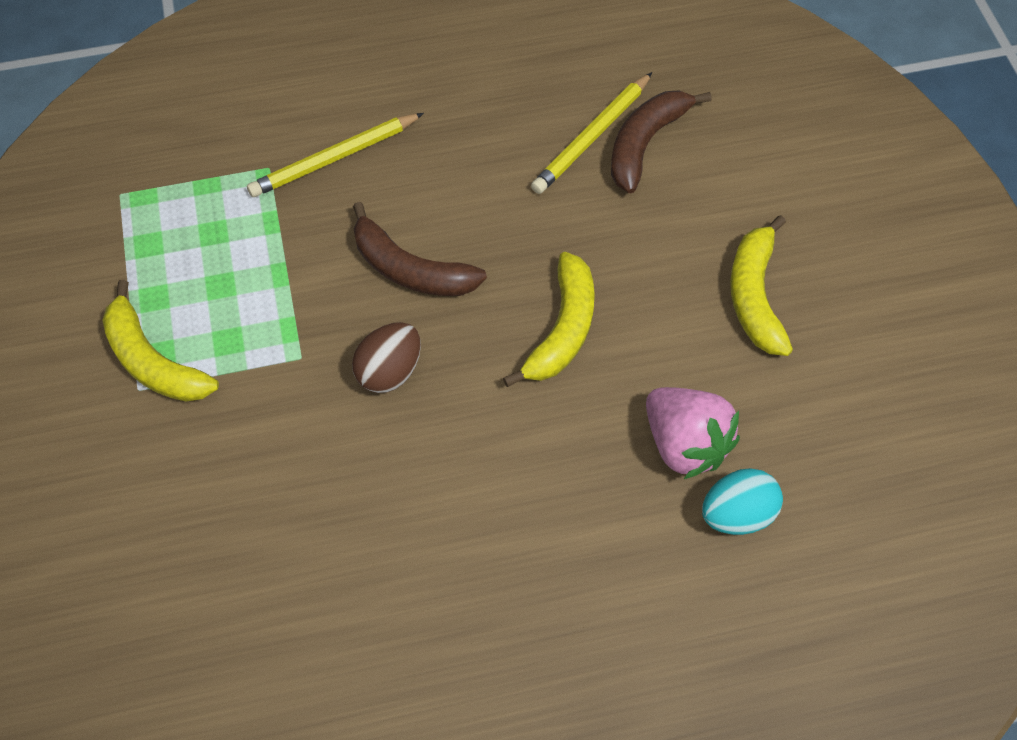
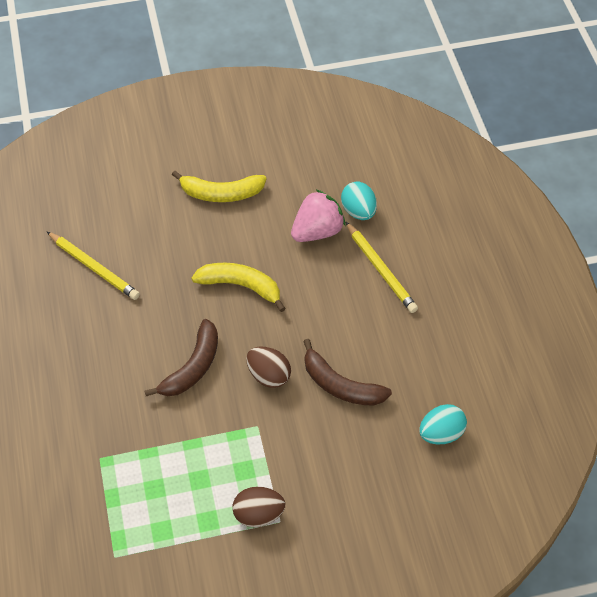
camera: 90 degrees left, 5 degrees down
(153, 361) = (258, 514): yellow banana -> brown egg
(259, 635) = (441, 434): none -> turquoise egg
(334, 158) = (96, 417): yellow pencil -> yellow pencil (381, 270)
(645, 144) = (103, 240): brown banana -> brown banana (340, 385)

